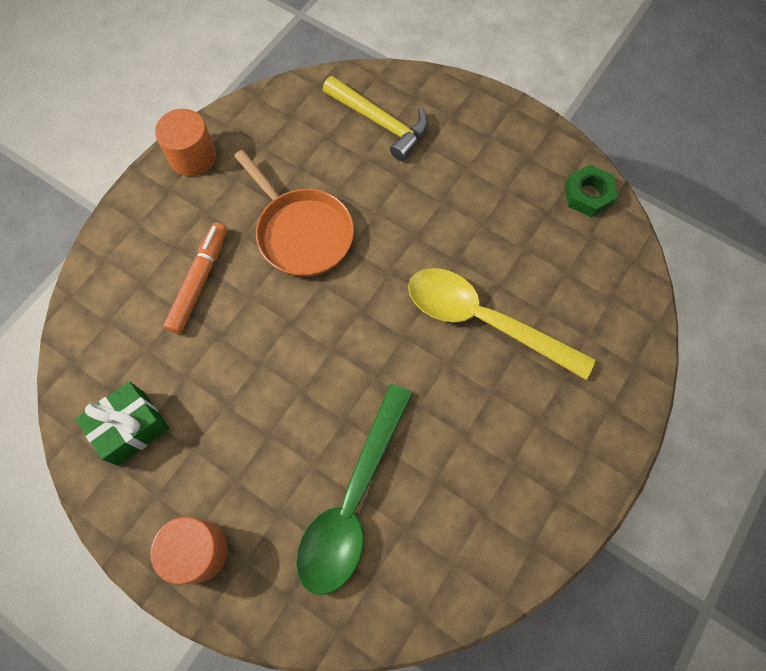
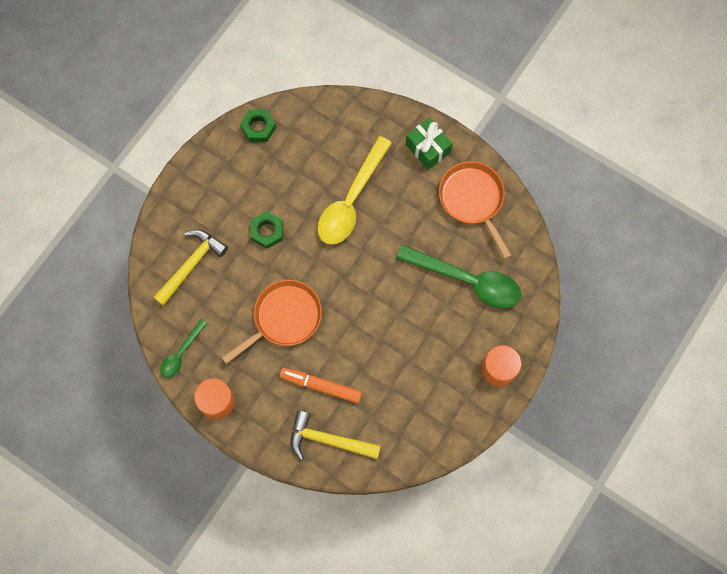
camera: 90 degrees left, 5 degrees up
(121, 291) = (328, 440): none -> yellow hammer
(131, 428) = (425, 419): green gift -> green gift (427, 148)
(260, 116) = (181, 353): none -> green spoon
(430, 209) = (267, 231): none -> green nut
(495, 515) = (473, 200): none -> orange pan

